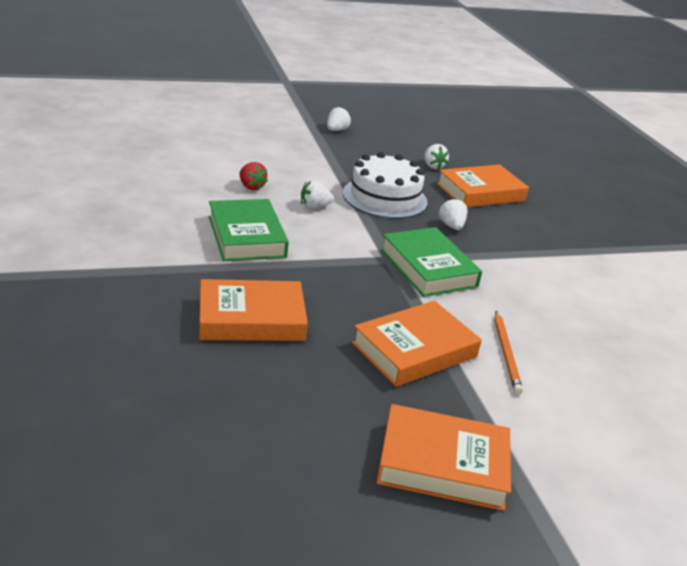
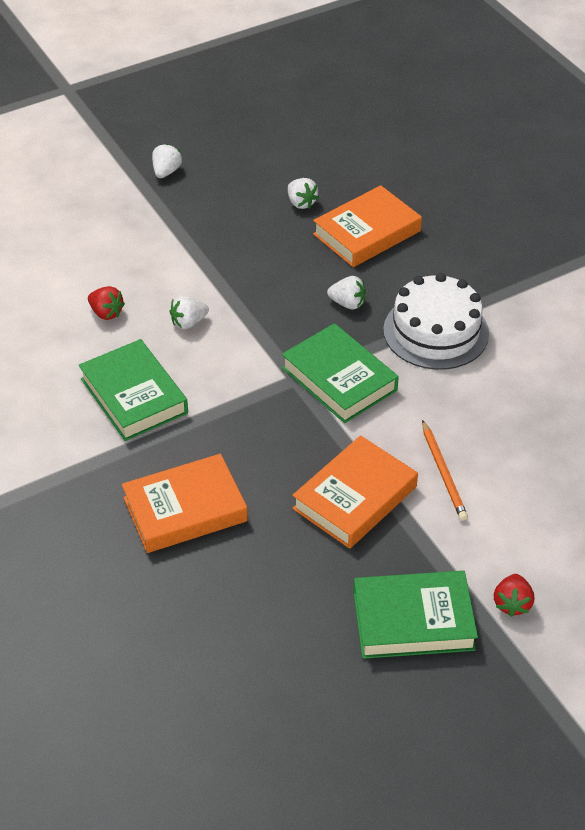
camera: 10 degrees left, 15 degrees up
(385, 197) = (261, 280): white cake -> white cake (436, 331)
(442, 464) = (413, 620): orange book -> green book
(451, 226) = (347, 303): white strawberry -> white strawberry turned 135 degrees clockwise
(554, 478) = (512, 603): none -> red strawberry

